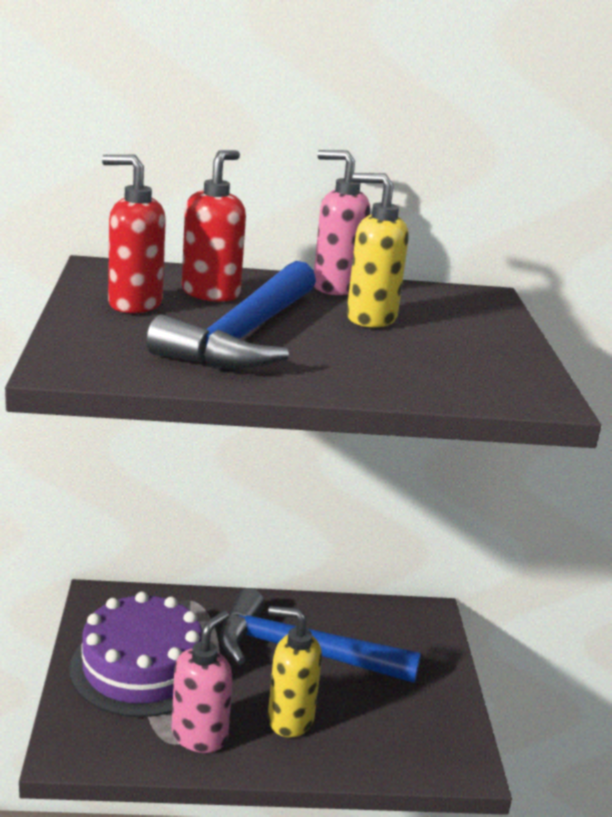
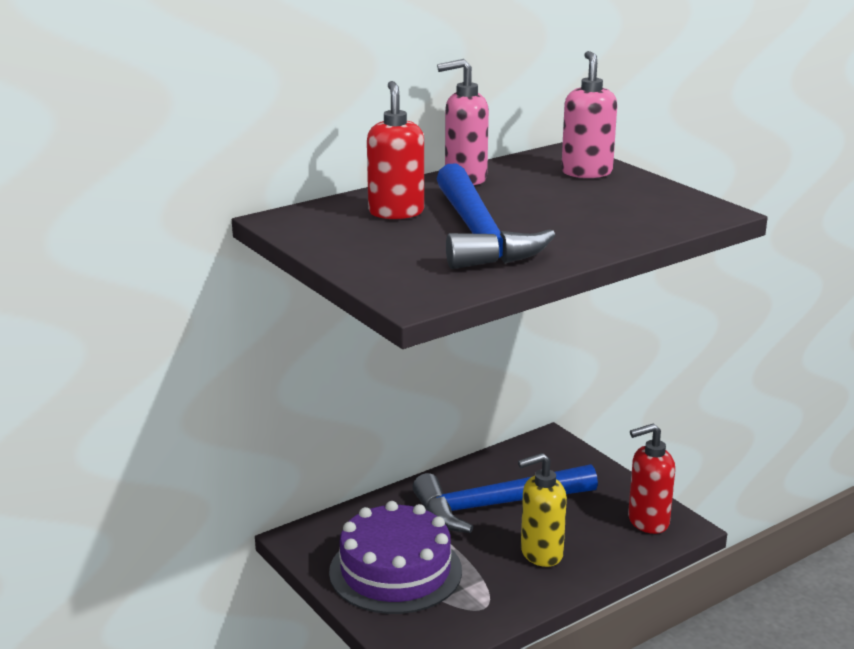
camera: 30 degrees left, 0 degrees up
(134, 304) = (362, 239): red soap dispenser -> red soap dispenser (647, 521)
(200, 735) = (494, 594): pink soap dispenser -> pink soap dispenser (586, 172)
(370, 318) = (528, 194): yellow soap dispenser -> none

